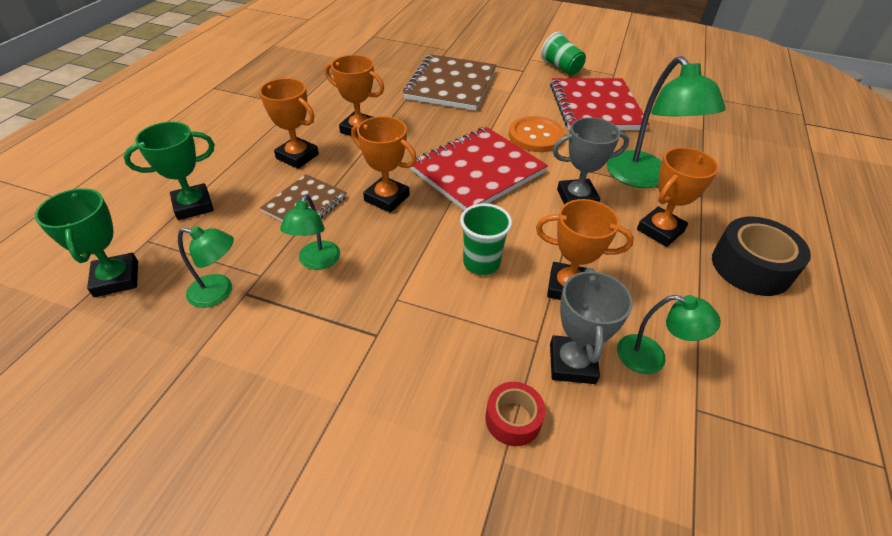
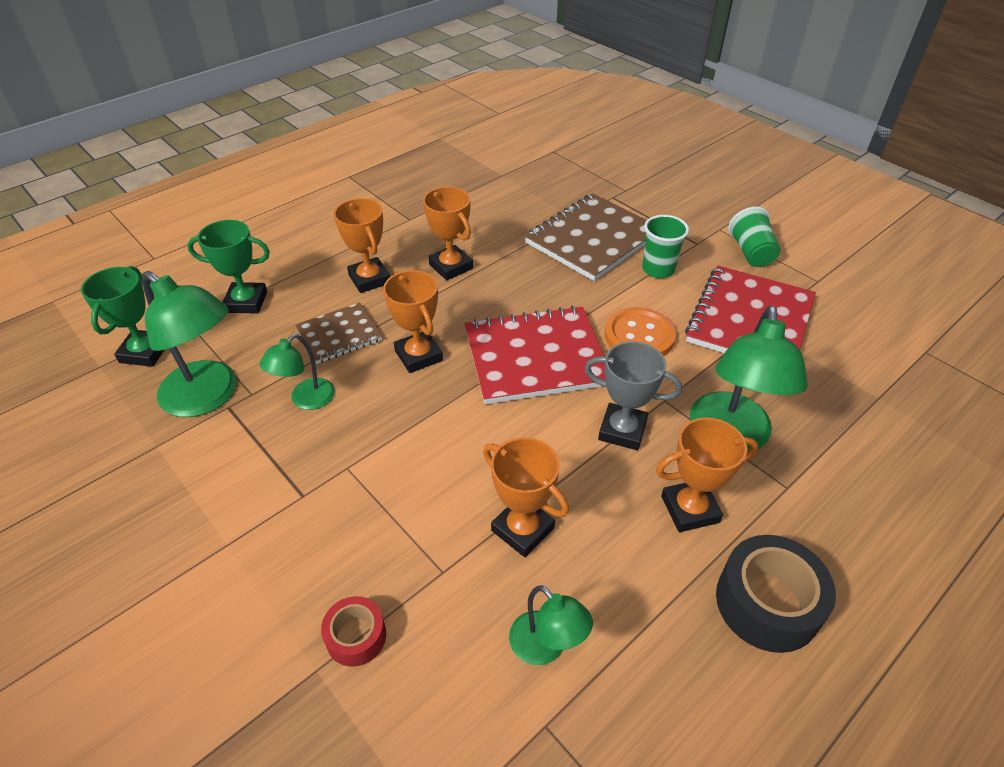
camera: 30 degrees right, 0 degrees up
(219, 292) = (209, 397): green lamp -> green lamp, size x1.80
(481, 263) = (455, 464): green cup -> green cup (658, 269)
(572, 363) = (457, 611): grey trophy -> none

